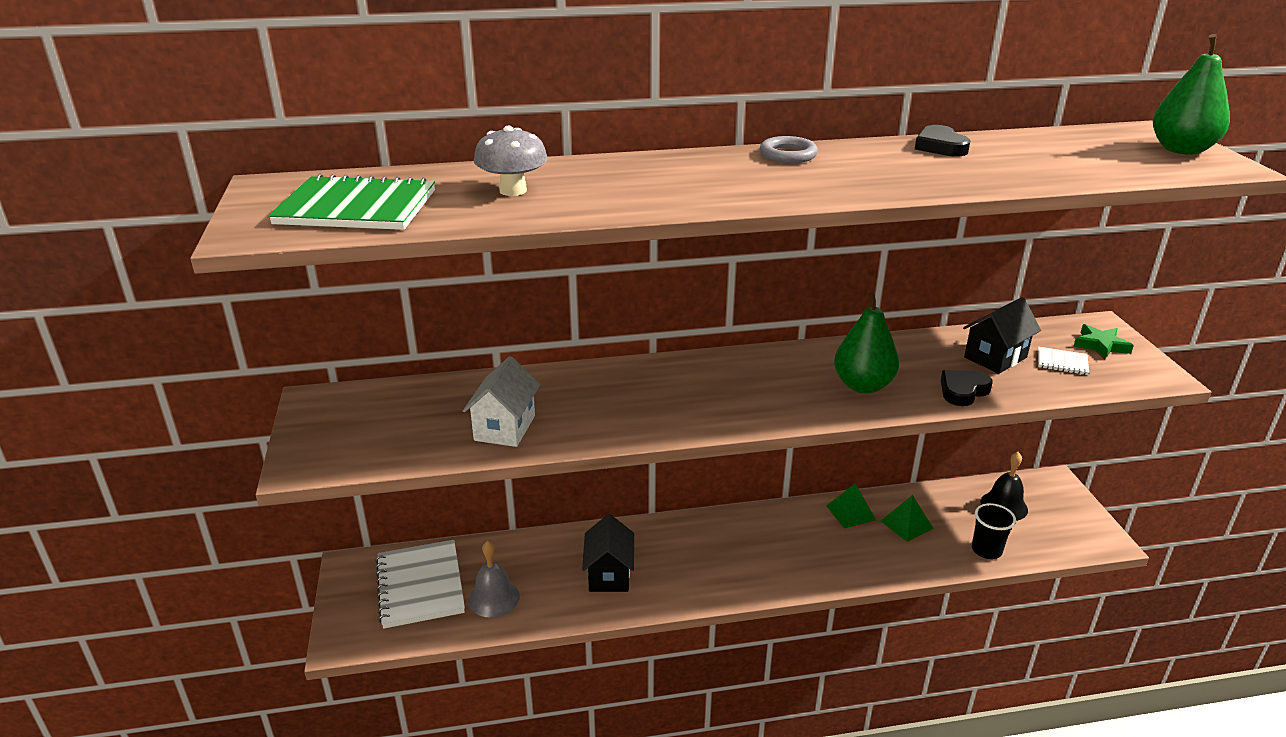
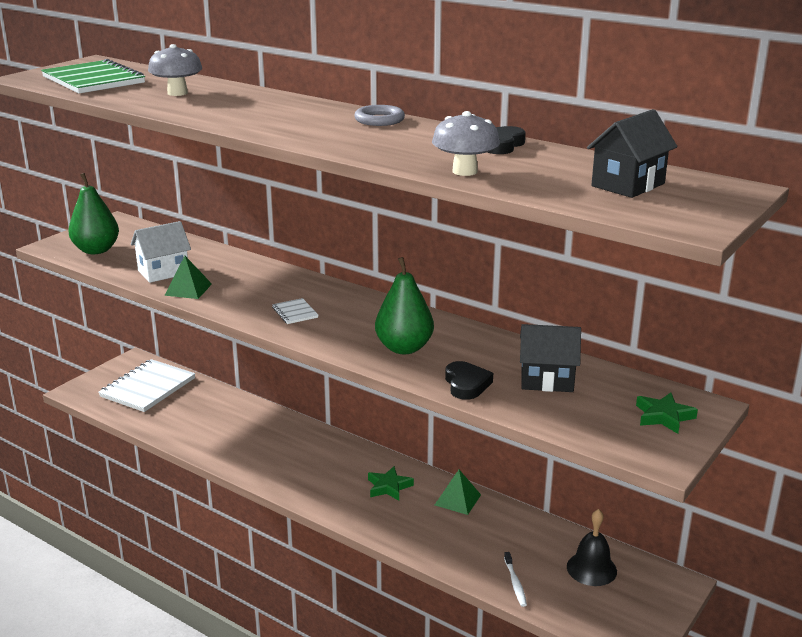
camera: 45 degrees right, 5 degrees down
(494, 598) = (169, 414): grey bell -> none
(609, 574) = (244, 439): black house -> black house (628, 185)
(791, 536) = (389, 487): none -> green star
(906, 524) = (485, 531): green pyramid -> green pyramid (188, 289)
(963, 391) = (466, 384): black heart -> black heart turned 75 degrees clockwise
(986, 550) = (515, 583): black cup -> white toothbrush
(999, 179) = (465, 171): none -> grey mushroom
(1062, 362) = (595, 409): white notebook -> white notebook (295, 312)
(1181, 150) = (698, 204): green pear -> green pear (96, 250)

